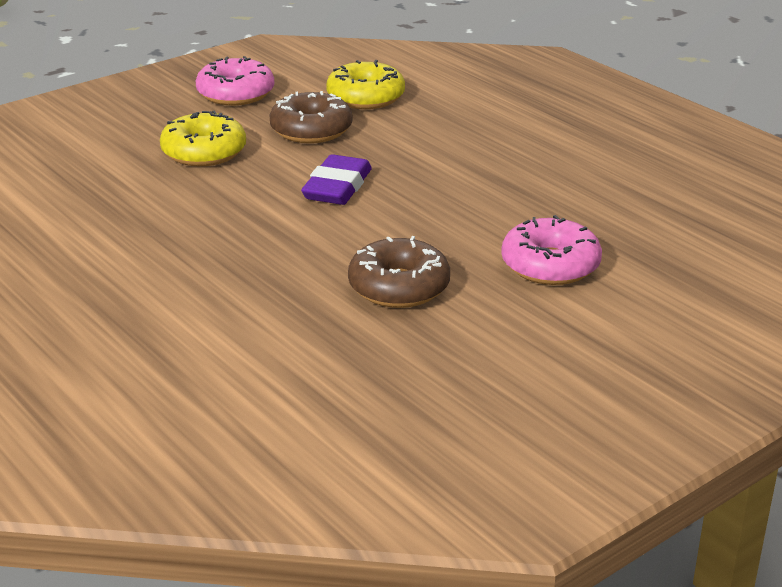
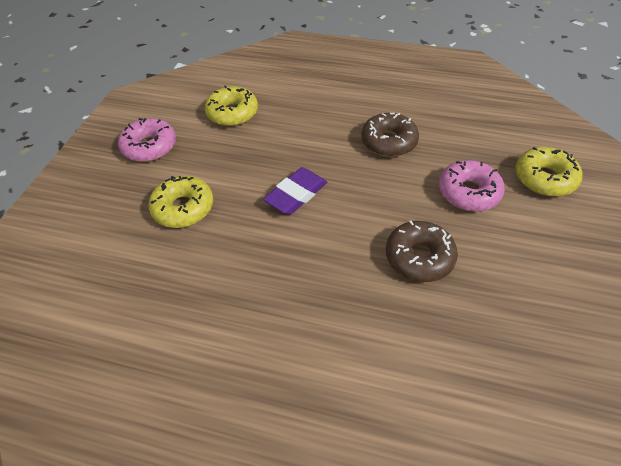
camera: 35 degrees left, 20 degrees up
(311, 130) = (230, 155): brown donut -> brown donut (388, 142)
(337, 187) = (296, 194): purple eraser -> purple eraser turned 60 degrees clockwise
(680, 295) = (544, 178): none -> yellow donut

